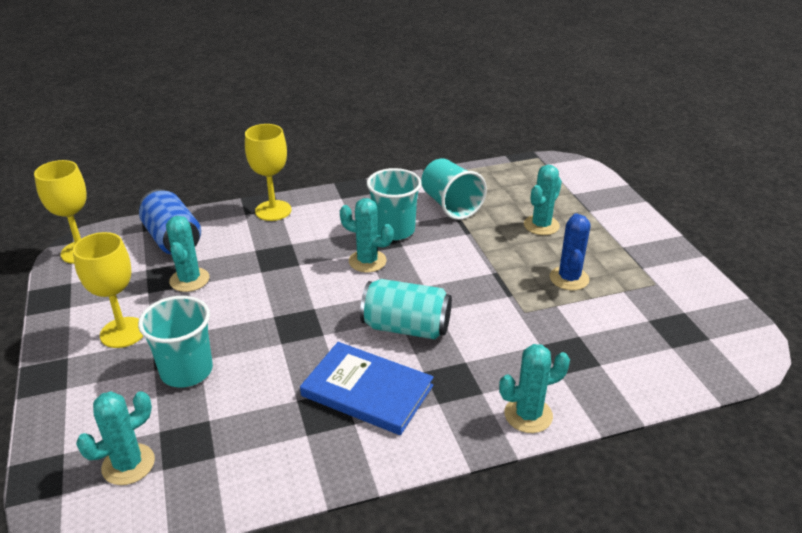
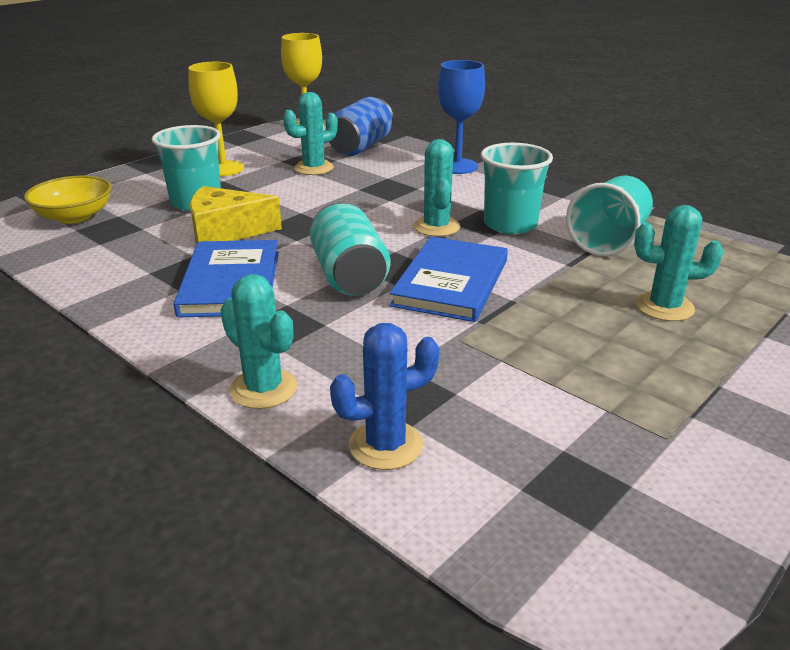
camera: 60 degrees right, 5 degrees down
(128, 464) = (74, 216): turquoise cactus -> yellow bowl
(269, 368) = (226, 231): none -> yellow cheese
(273, 210) = (457, 166): yellow goblet -> blue goblet
(453, 287) = (450, 283): none -> blue book
(569, 278) = (573, 356): blue cactus -> blue cactus (386, 445)

